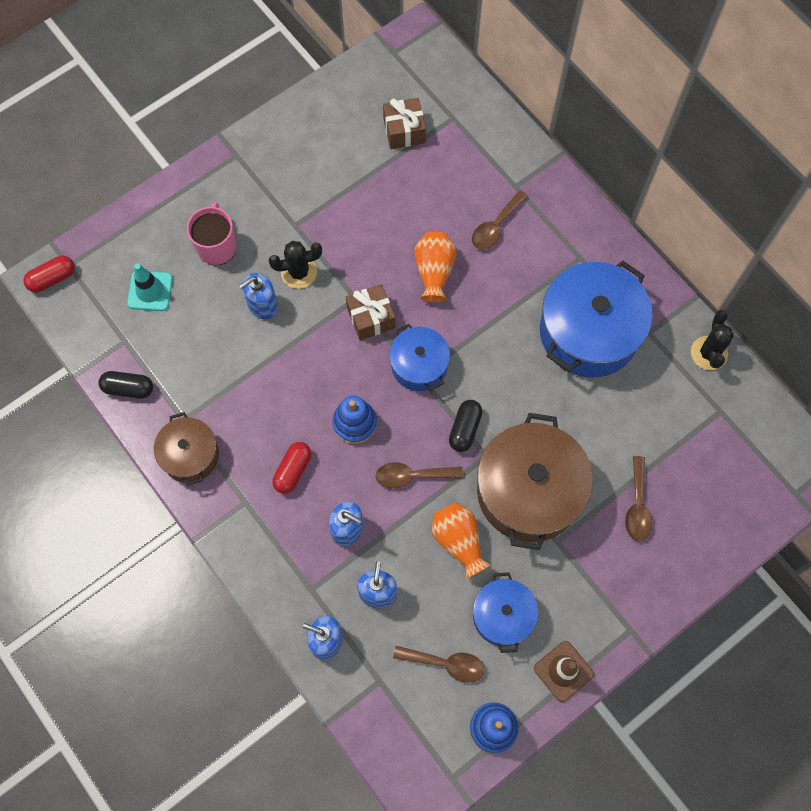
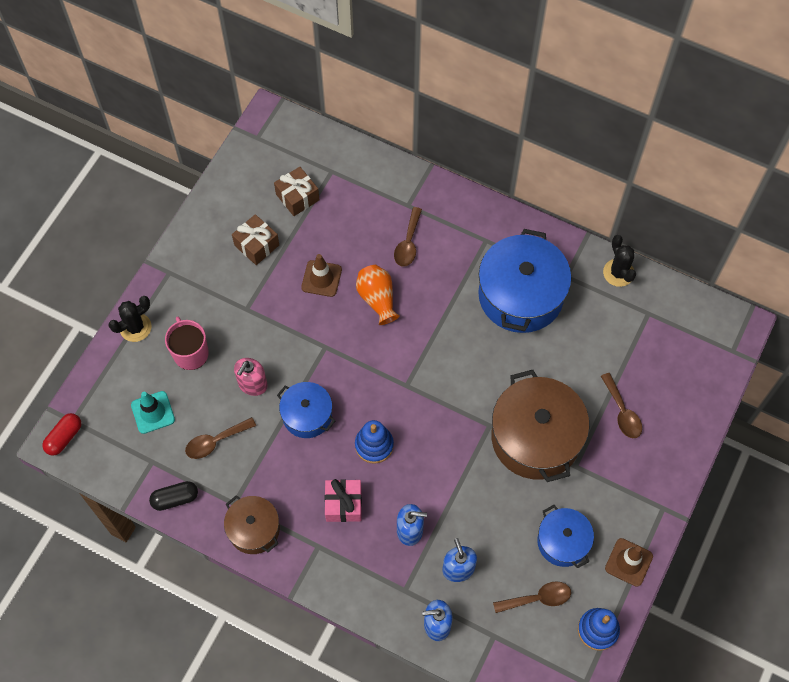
camera: 25 degrees left, 5 degrees down
(262, 305) = (252, 384): blue soap dispenser -> pink soap dispenser
(293, 470) = (343, 504): red capsule -> pink gift
(299, 272) = (269, 345): black cactus -> black cactus (135, 327)
(371, 318) = (345, 356): brown gift -> brown gift (256, 245)
(387, 226) = (321, 278): none -> brown traffic cone
(412, 476) = (440, 466): brown spoon -> brown spoon (215, 441)
(419, 365) = (402, 377): blue pot -> blue pot (307, 415)
(458, 541) = (501, 500): orange vase -> none
(465, 429) = (462, 411): black capsule -> none

